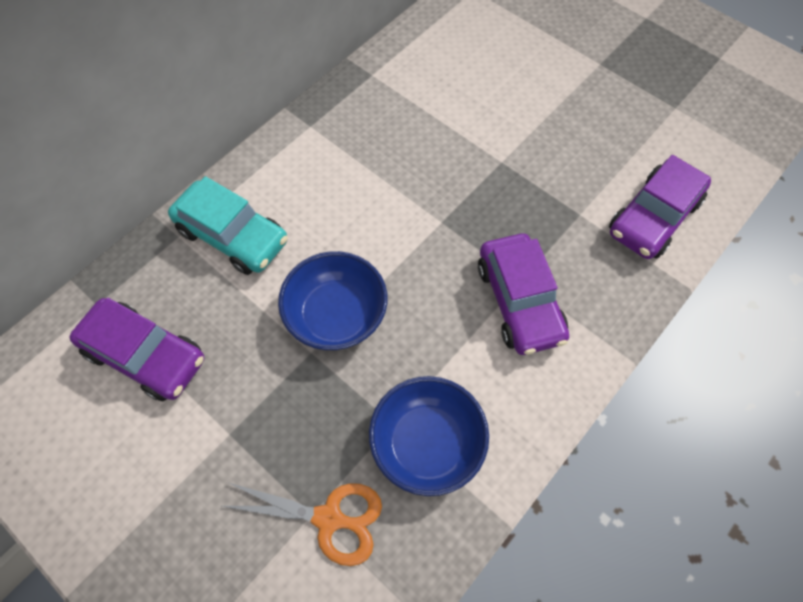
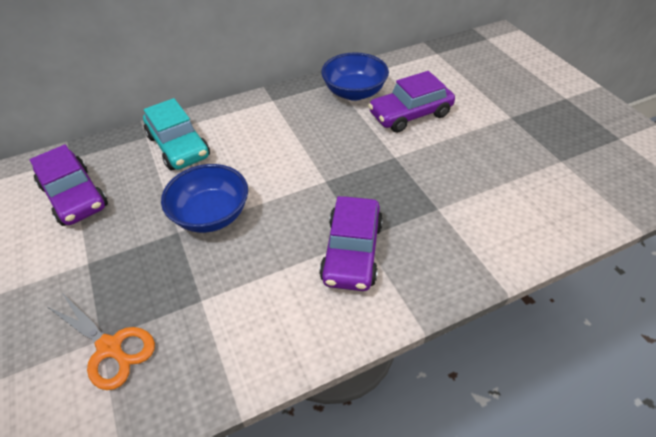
camera: 25 degrees right, 15 degrees down
(427, 443) = (216, 325): blue bowl -> blue bowl (354, 92)
(653, 217) = (500, 230): purple car -> purple car (410, 114)

